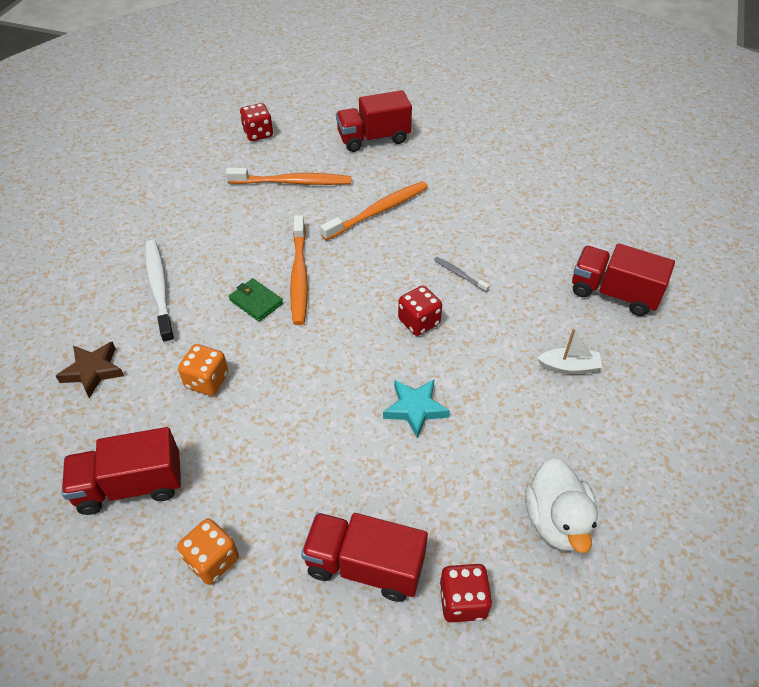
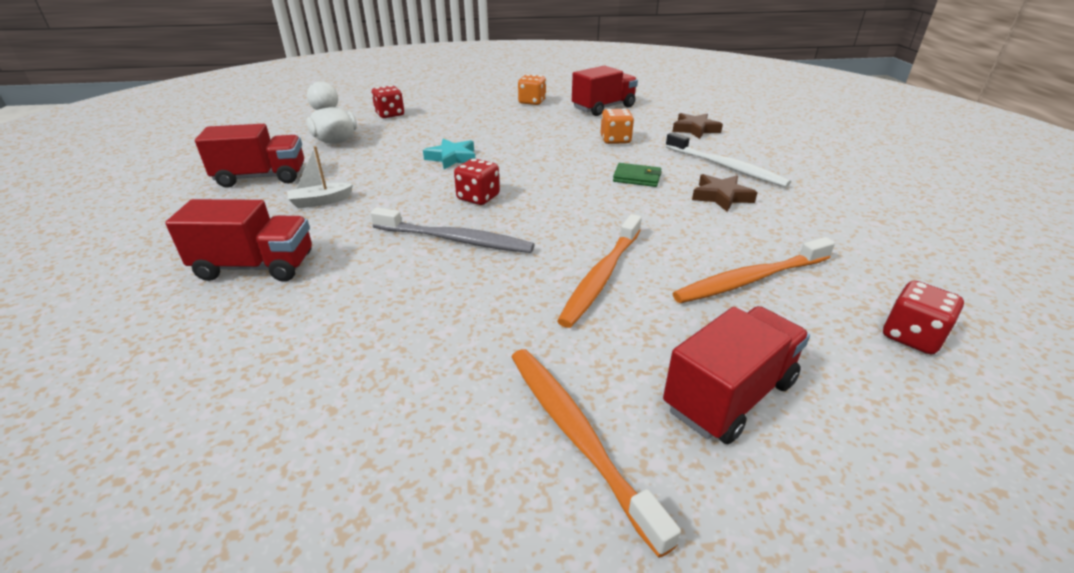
camera: 155 degrees right, 15 degrees down
(216, 253) = (721, 197): none -> brown star
(299, 276) = (621, 200): orange toothbrush -> orange toothbrush (576, 435)
(364, 566) = (449, 113): red truck -> red truck (262, 177)
(459, 274) = (455, 240): grey toothbrush -> grey toothbrush, size x2.10

